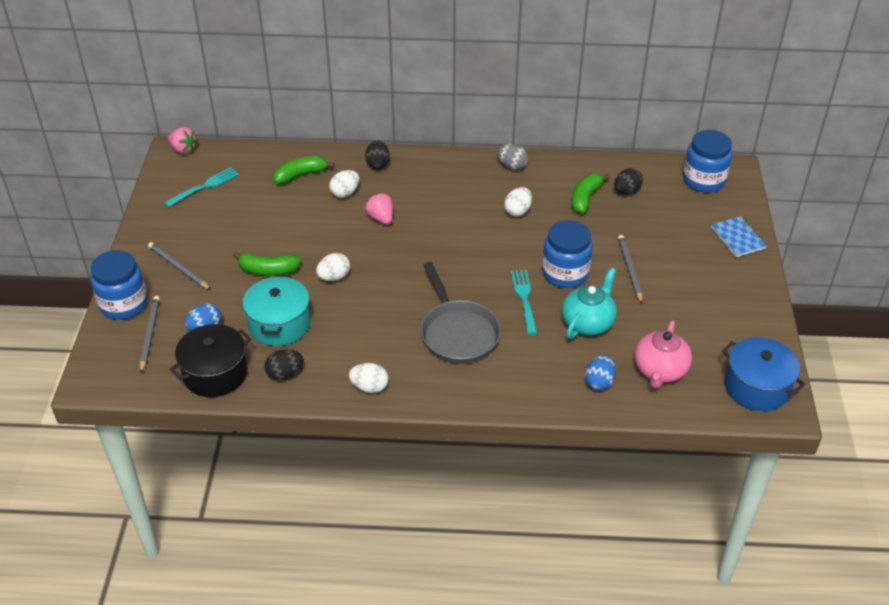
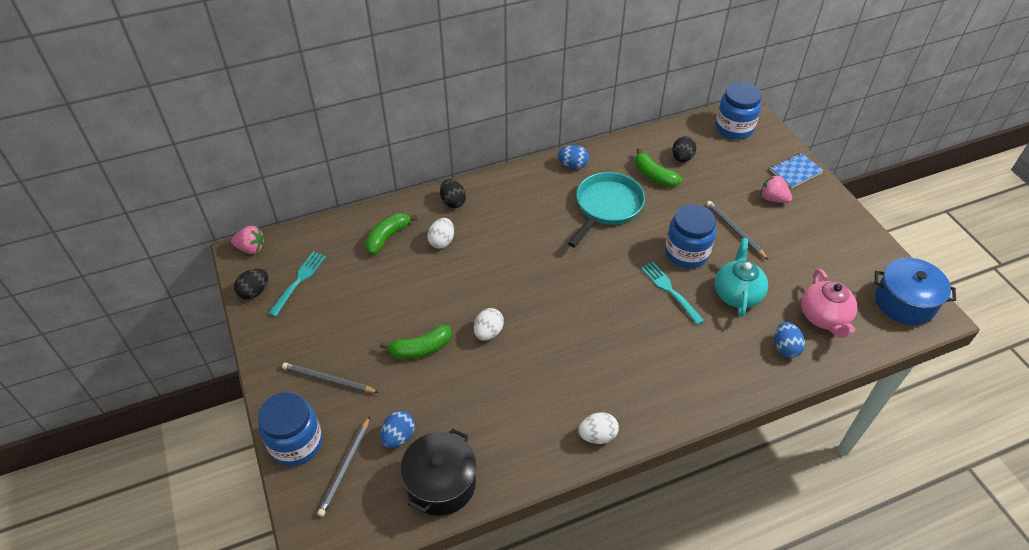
camera: 25 degrees left, 5 degrees up
(149, 334) = (345, 467): grey pencil -> grey pencil turned 135 degrees counterclockwise
(279, 324) = (469, 402): turquoise pot -> none
(285, 374) = (509, 455): black egg -> black egg (254, 292)
(381, 218) = (492, 256): pink strawberry -> pink strawberry (773, 199)
(458, 333) = (637, 347): grey pan -> none
(512, 166) = (573, 165): grey egg -> blue egg
(518, 211) = (607, 207): white egg -> turquoise pan
(585, 198) = (654, 176): green banana -> green banana turned 45 degrees counterclockwise
(738, 238) = (795, 171): blue notebook -> blue notebook turned 75 degrees counterclockwise

